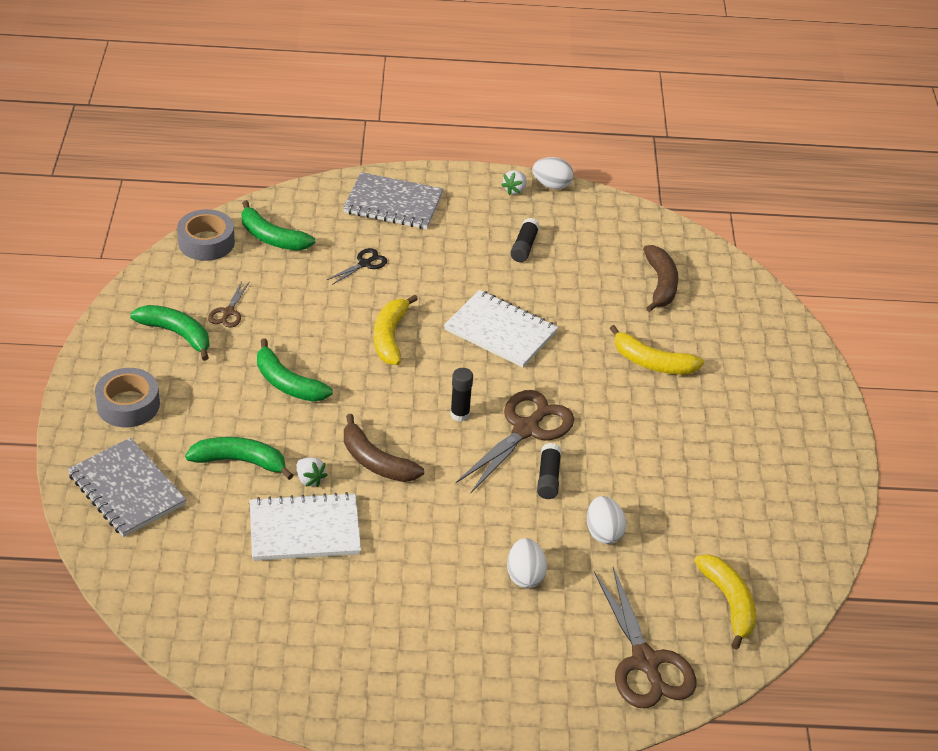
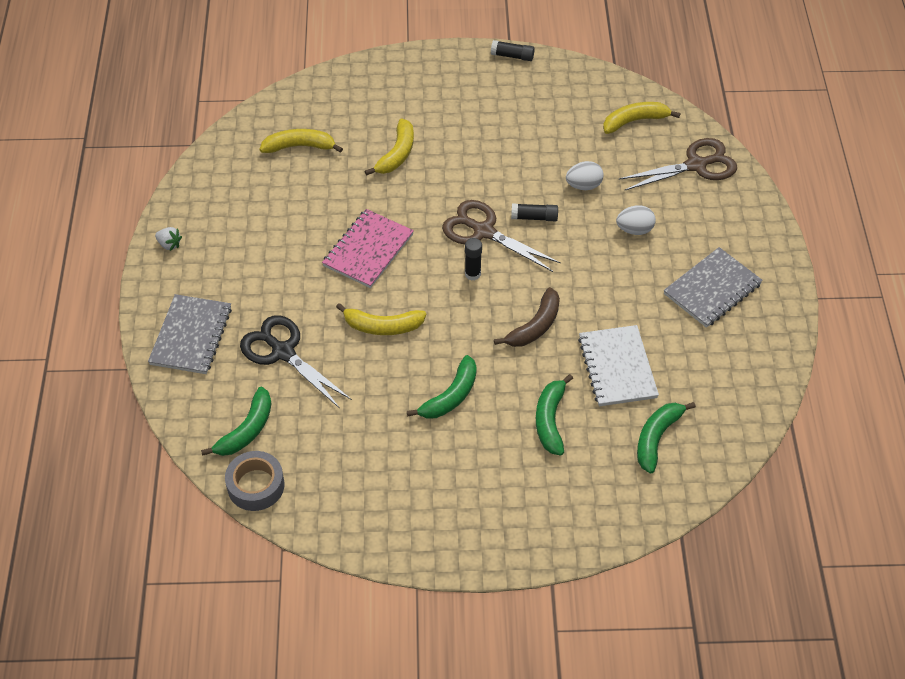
camera: 90 degrees left, 10 degrees up
(127, 489) = (597, 499): grey notebook -> grey notebook (712, 289)
(128, 405) = (494, 516): grey tape -> none
(176, 334) = (394, 491): green banana -> green banana (656, 438)
(228, 312) = (360, 453): brown scissors -> none
(310, 479) = (562, 369): white strawberry -> none
(364, 264) = (283, 352): black scissors -> black scissors, size x2.06
(500, 331) = (368, 250): white notebook -> pink notebook
(524, 247) = (253, 236): black glue stick -> black glue stick (512, 56)
(552, 185) = (162, 218): white egg -> none
(660, 284) = (299, 146): brown banana -> yellow banana

